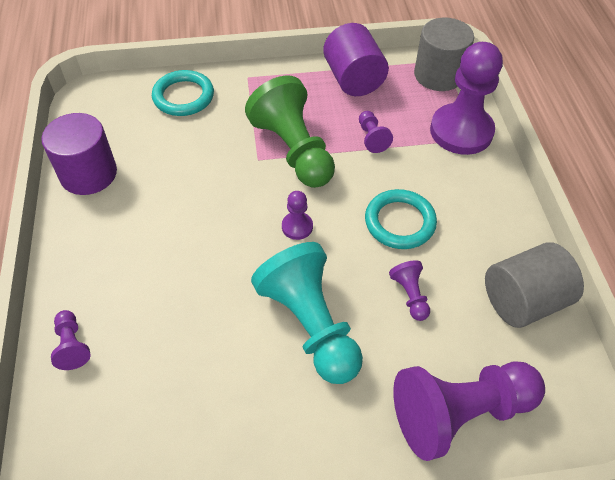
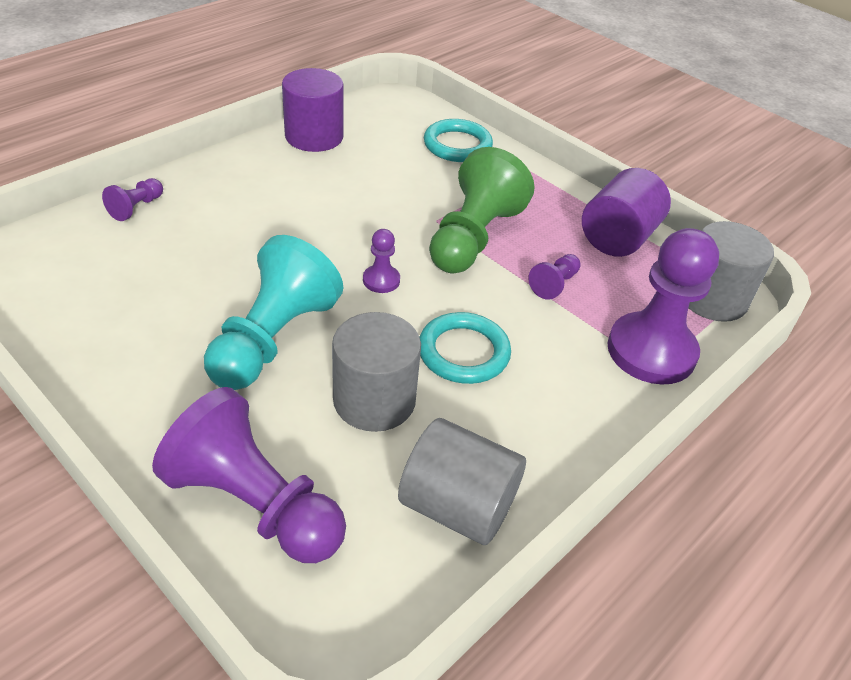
camera: 50 degrees right, 10 degrees down
(410, 295) = (374, 400): purple pawn -> grey cylinder

